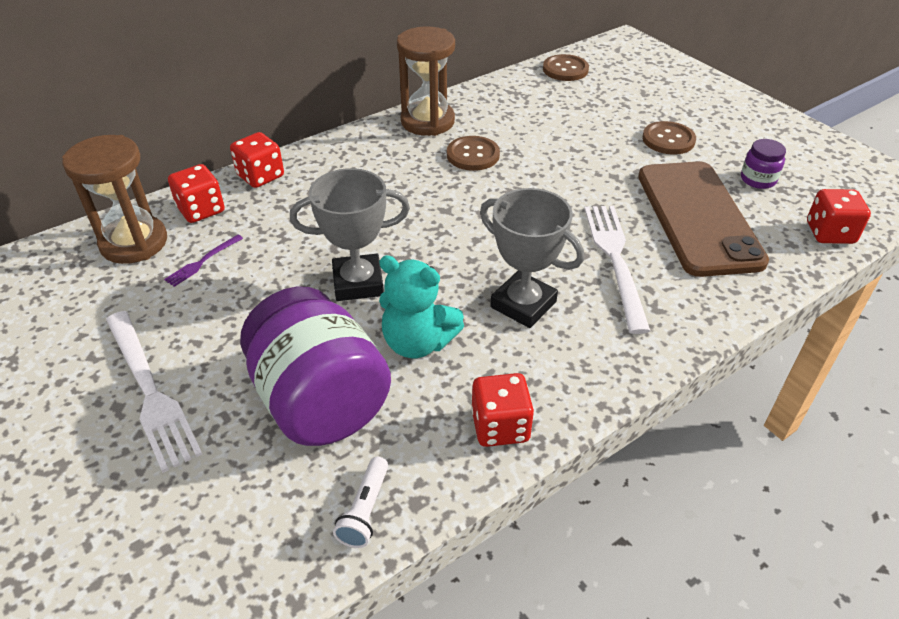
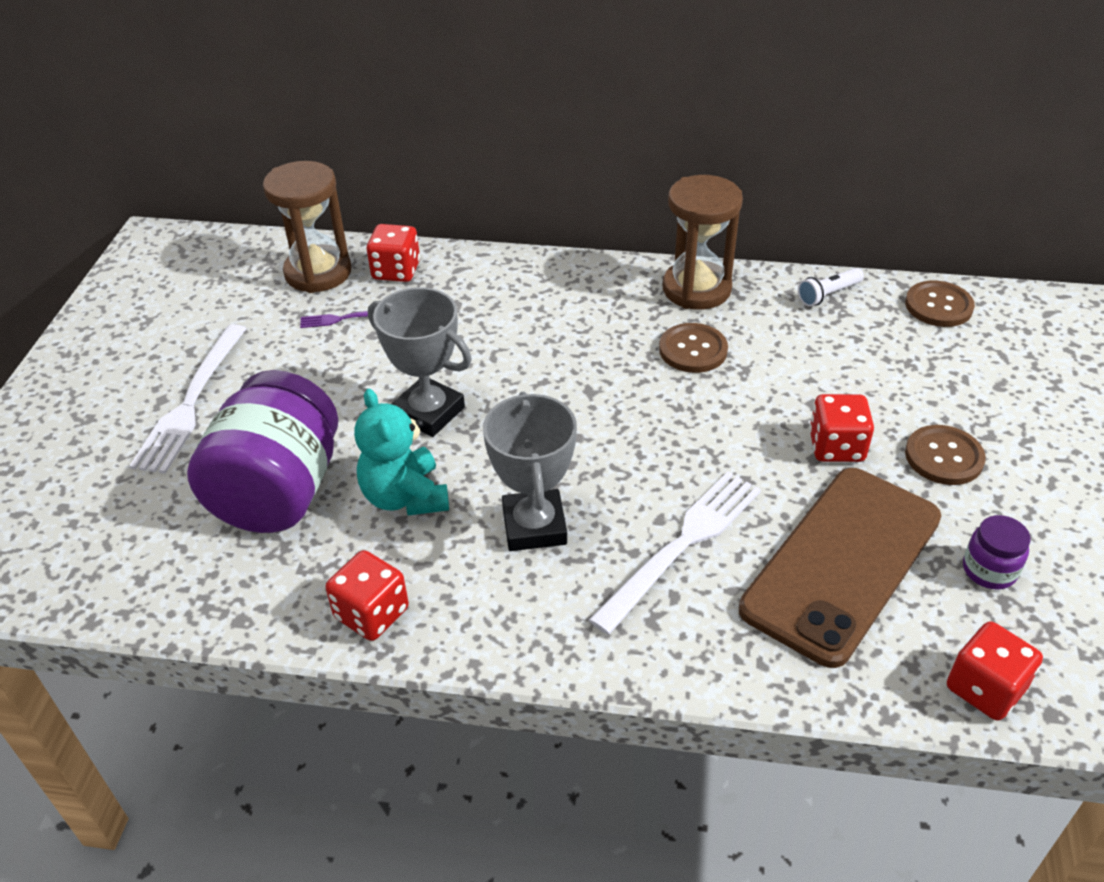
camera: 45 degrees right, 0 degrees up
(260, 176) = (477, 265): red dice -> red dice (836, 447)
(365, 510) = (203, 597): white flashlight -> white flashlight (828, 294)

